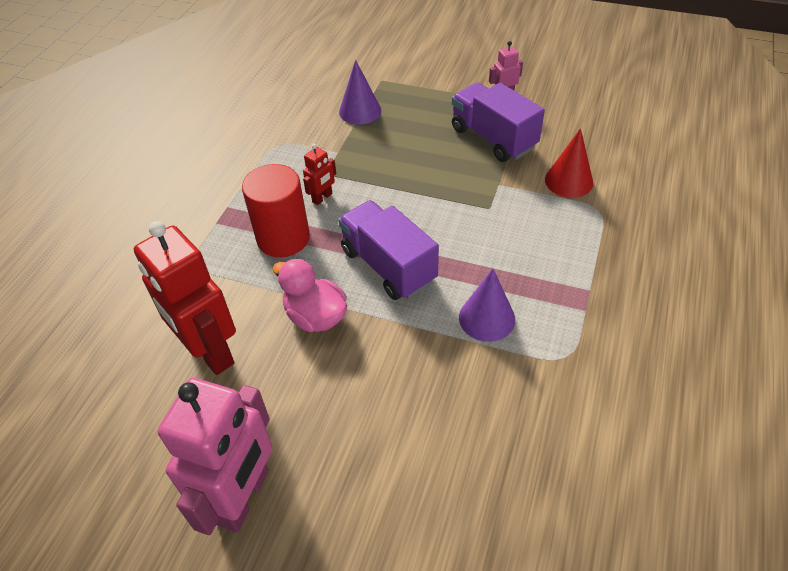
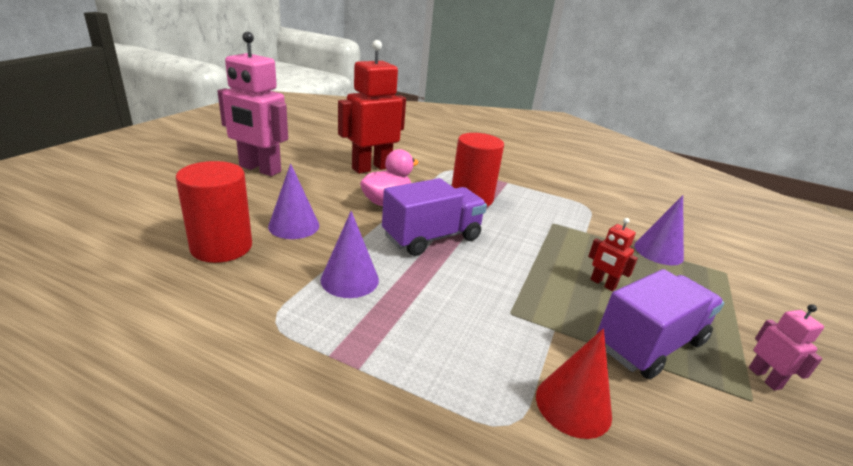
camera: 90 degrees right, 20 degrees down
(322, 198) = (520, 218): red robot -> red robot (602, 284)
(404, 394) = (294, 226): none -> purple cone
(473, 448) = (221, 247): none -> red cylinder

